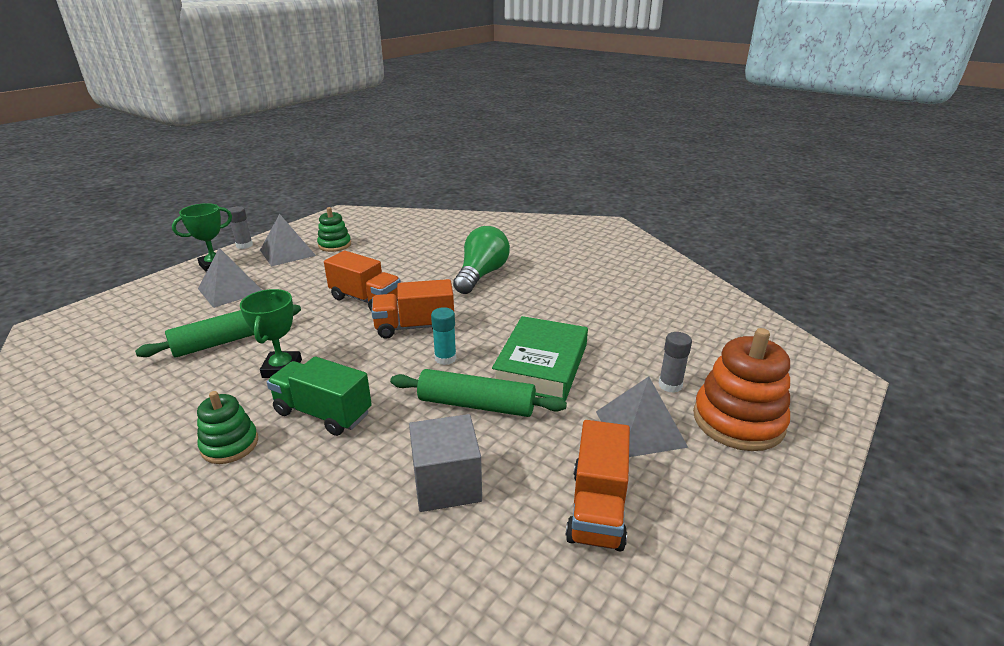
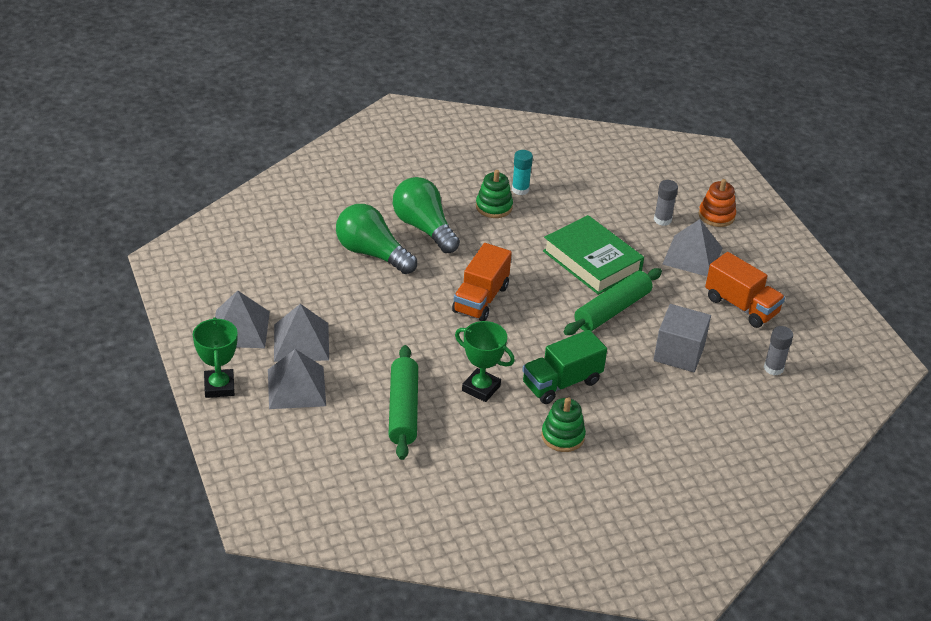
camera: 60 degrees left, 10 degrees up
(244, 245) = (183, 354): grey glue stick -> grey glue stick (773, 368)
(289, 275) = (301, 342): none -> grey pyramid
(334, 245) = (255, 291): green stacking toy -> green stacking toy (494, 207)
(365, 299) = (404, 309): orange truck -> none
(424, 267) = (372, 253): none -> green light bulb
(445, 358) = (542, 301): turquoise glue stick -> turquoise glue stick (520, 189)
(738, 421) = (716, 216): orange stacking toy -> orange stacking toy, size x0.59

